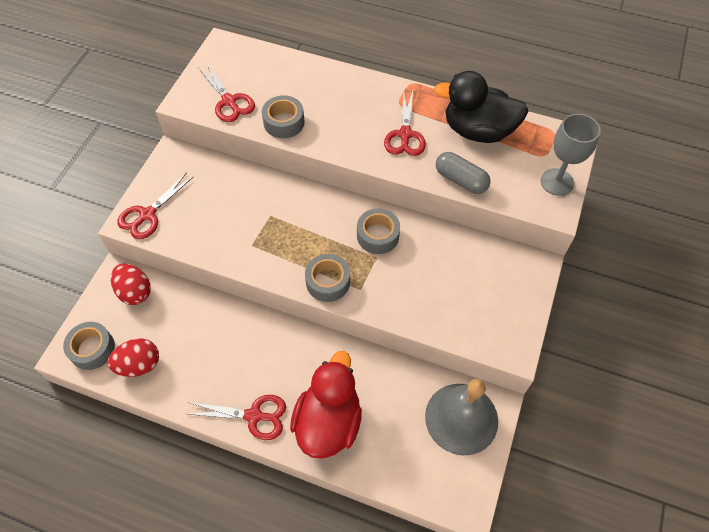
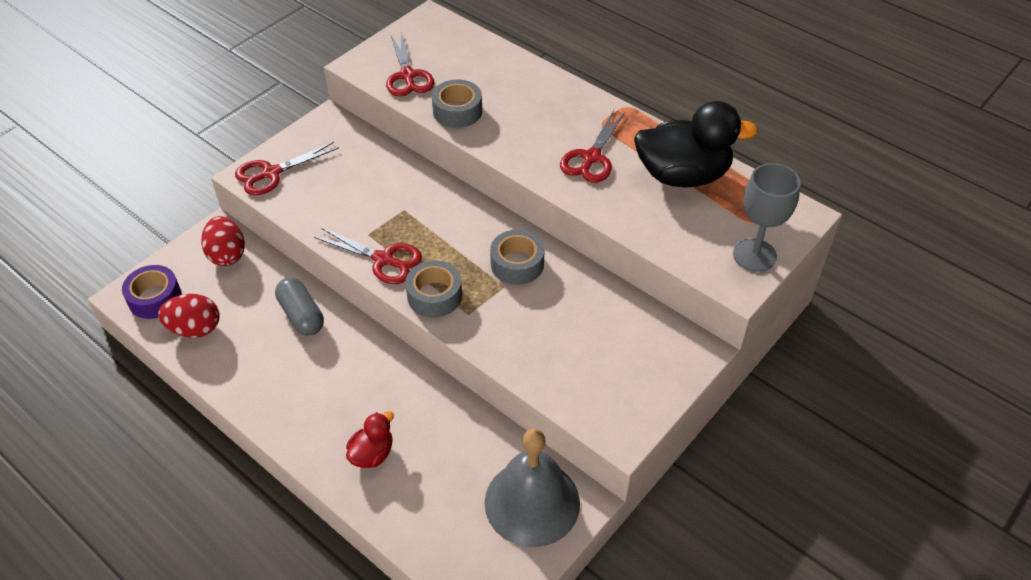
camera: 20 degrees right, 10 degrees down
(92, 349) = (155, 298): grey tape -> purple tape
(254, 416) = (291, 420): red scissors -> red scissors (383, 259)
(328, 422) = (372, 454): red duck -> red duck, size x0.49
(461, 180) = (634, 222): grey capsule -> grey capsule (301, 315)
(478, 131) = (682, 175): black duck -> black duck turned 150 degrees clockwise

